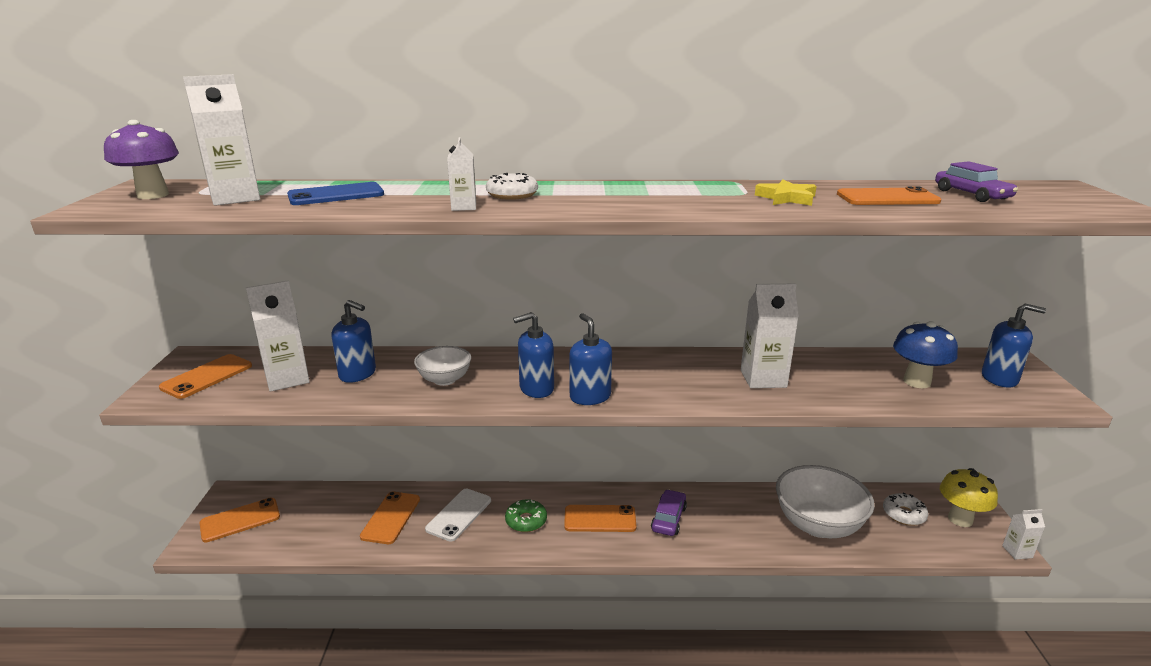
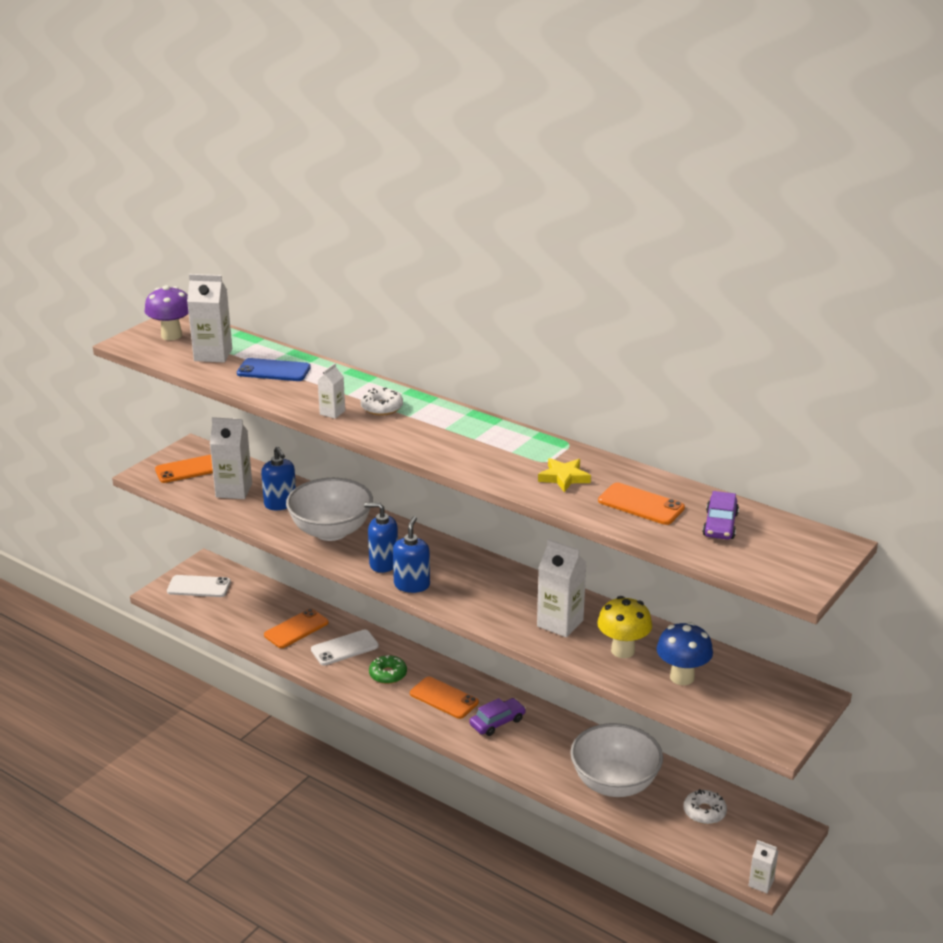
camera: 35 degrees right, 5 degrees up
(240, 520) = (199, 587): orange phone -> white phone
(444, 380) = (331, 531): white bowl -> white bowl, size x1.83
(960, 519) = (751, 839): yellow mushroom -> yellow mushroom (623, 650)
(999, 378) = (761, 705): blue soap dispenser -> none

